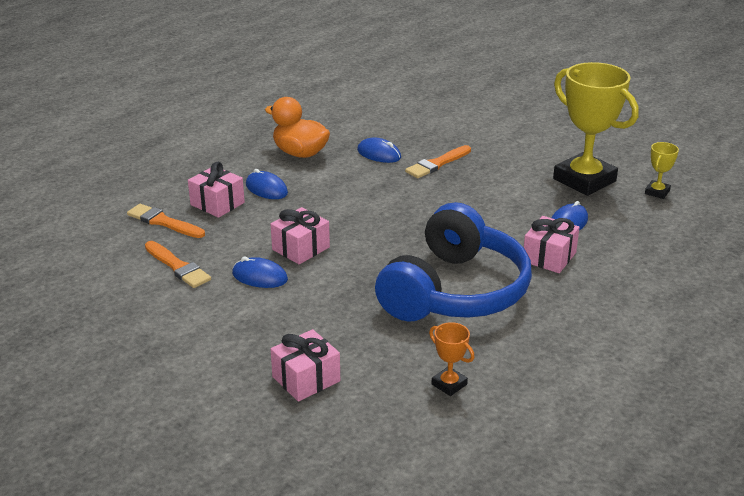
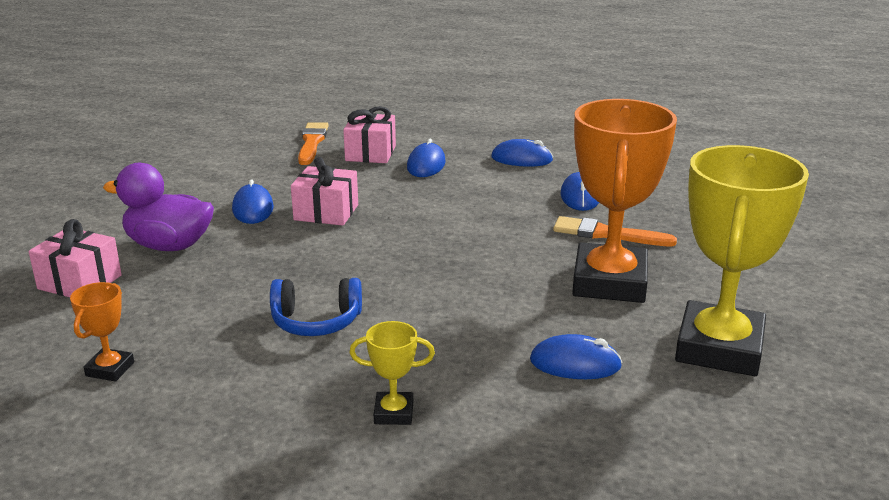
camera: 60 degrees right, 5 degrees down
(178, 267) = (239, 170): orange brush -> none
(285, 327) = (169, 246): none -> purple duck
(300, 153) = (521, 159): orange duck -> blue mouse
(454, 291) = (316, 321): blue headphones -> blue headphones, size x0.44
(494, 184) = (610, 282): none -> orange trophy
(549, 257) = (465, 370): pink gift -> none
(657, 192) = (778, 425): yellow trophy -> yellow trophy (394, 413)

